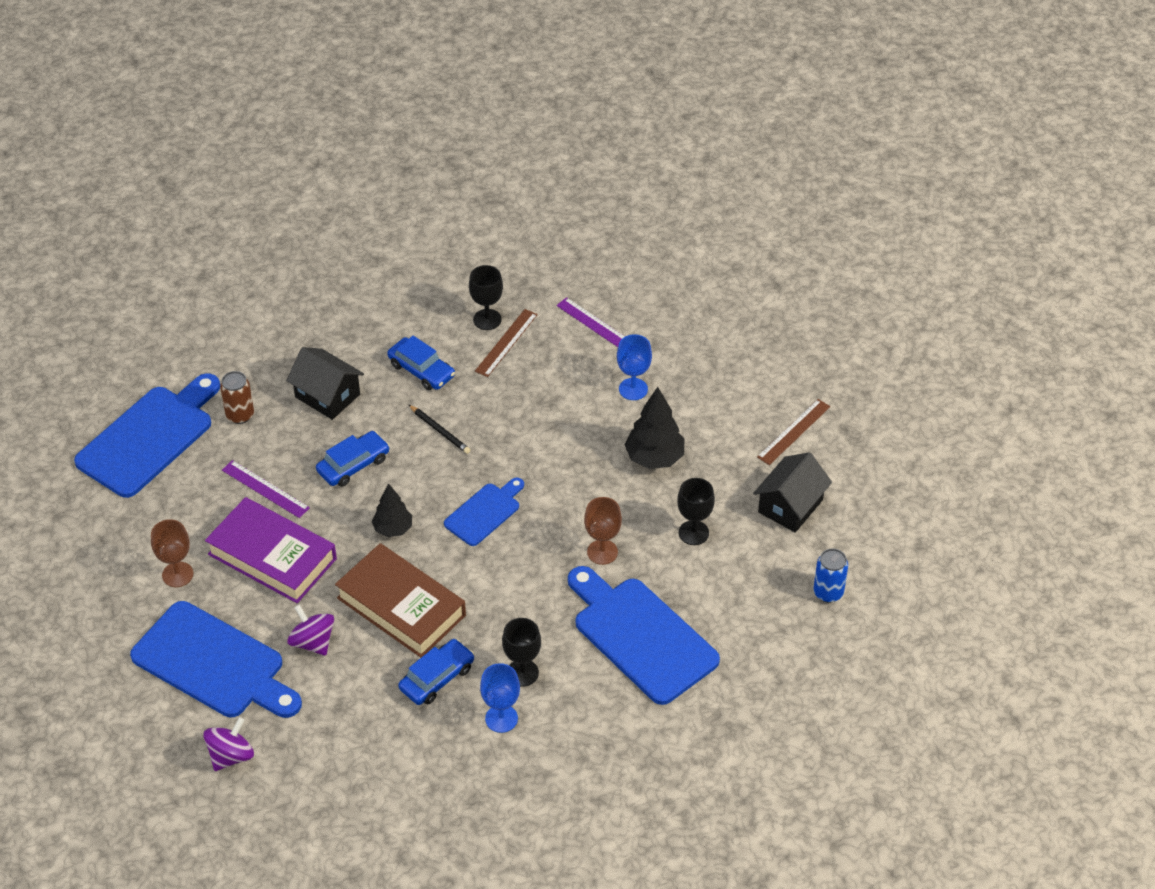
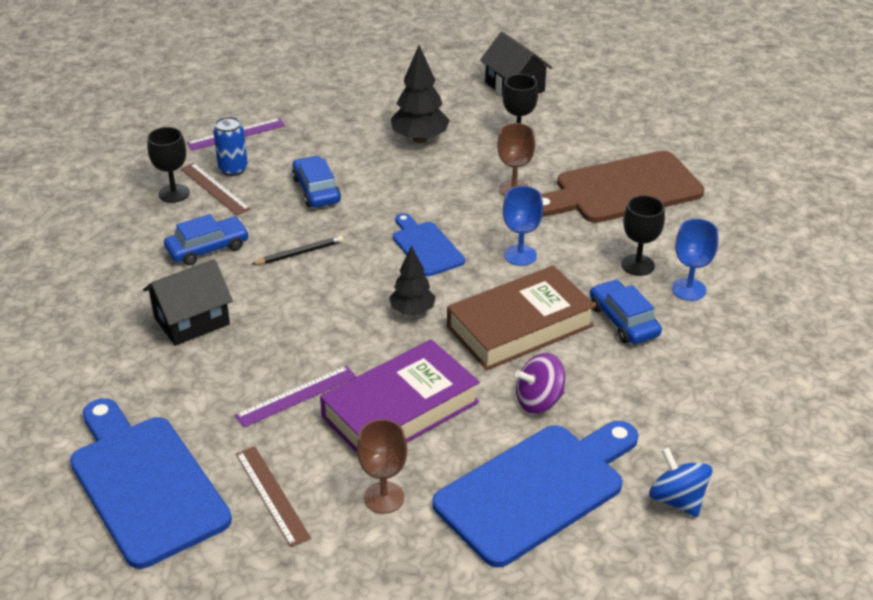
camera: 70 degrees left, 10 degrees down
(231, 756) = (677, 500): purple spinning top -> blue spinning top
(240, 415) = (168, 395): brown can -> none
(353, 465) = (306, 321): blue car -> blue car (316, 190)
(633, 389) = (330, 132): blue goblet -> blue goblet (520, 255)
(641, 636) = (622, 189): blue cutting board -> brown cutting board
(793, 432) = (435, 68): brown ruler -> brown ruler (272, 495)
(828, 593) = (615, 91): blue can -> blue can (233, 169)

